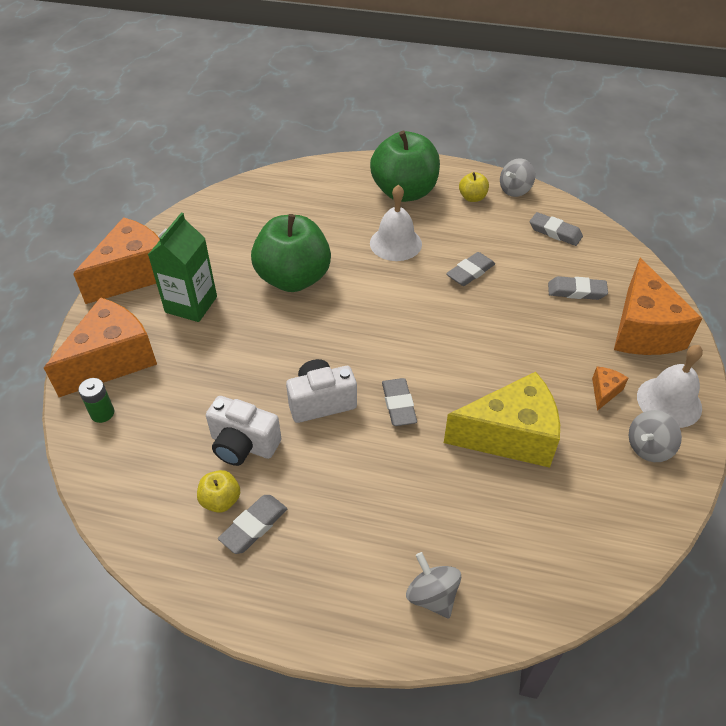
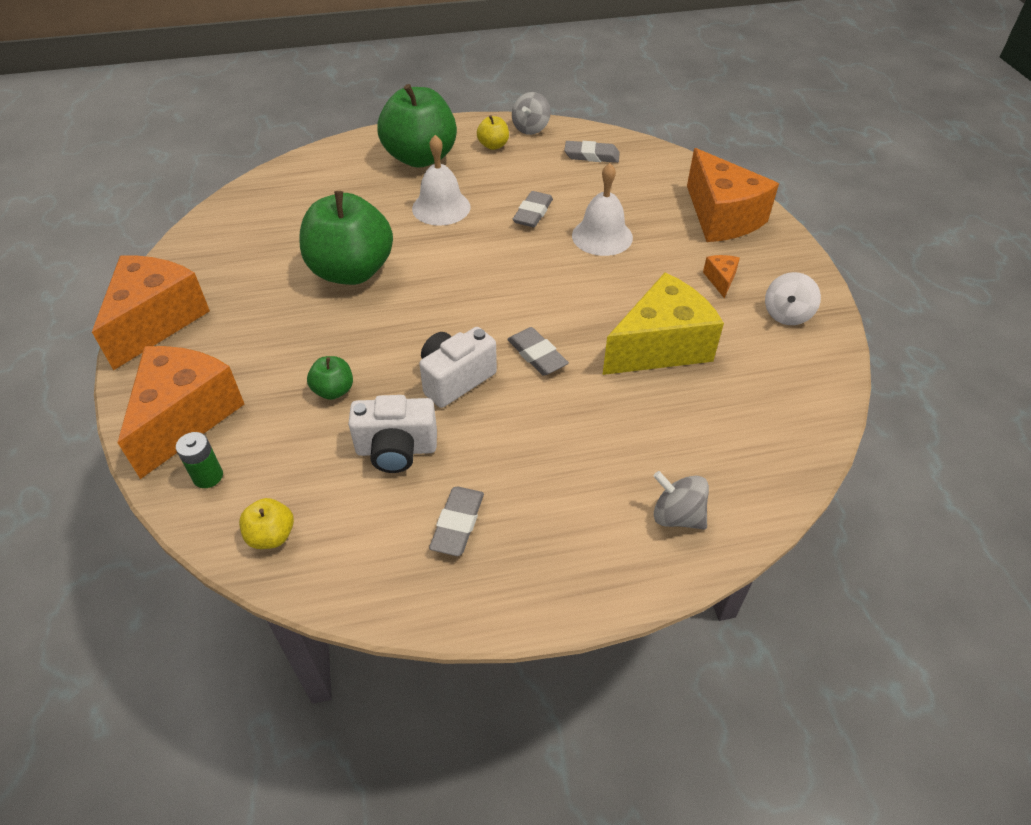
camera: 25 degrees left, 0 degrees up
(191, 304) = (248, 331): green carton -> none
(221, 500) = (405, 513): yellow apple -> yellow apple (271, 536)
(225, 377) = (333, 390): none -> green apple
(576, 291) = (643, 201): grey eraser -> none
(648, 447) = (786, 314): grey spinning top -> white spinning top
(669, 402) = (780, 270): white bell -> white bell (602, 236)

